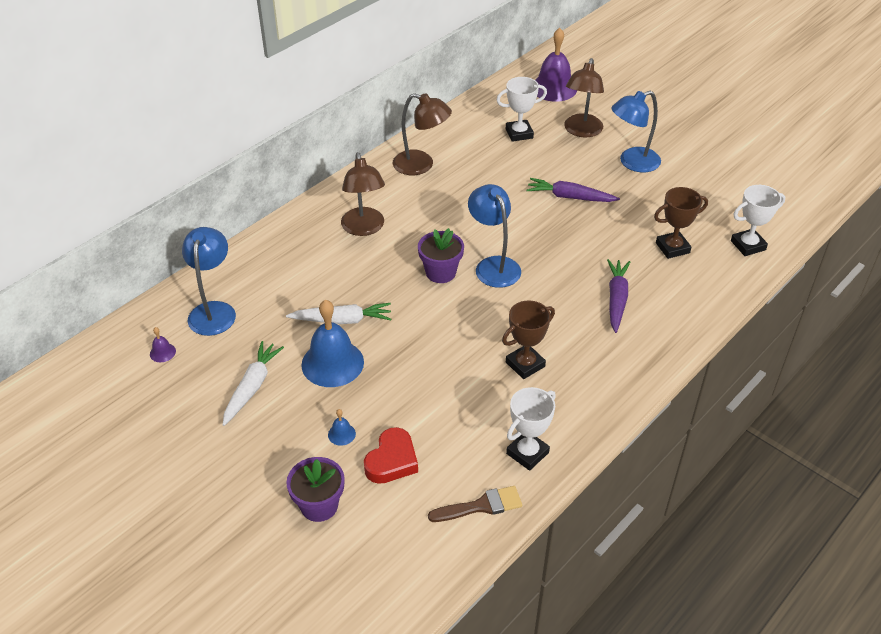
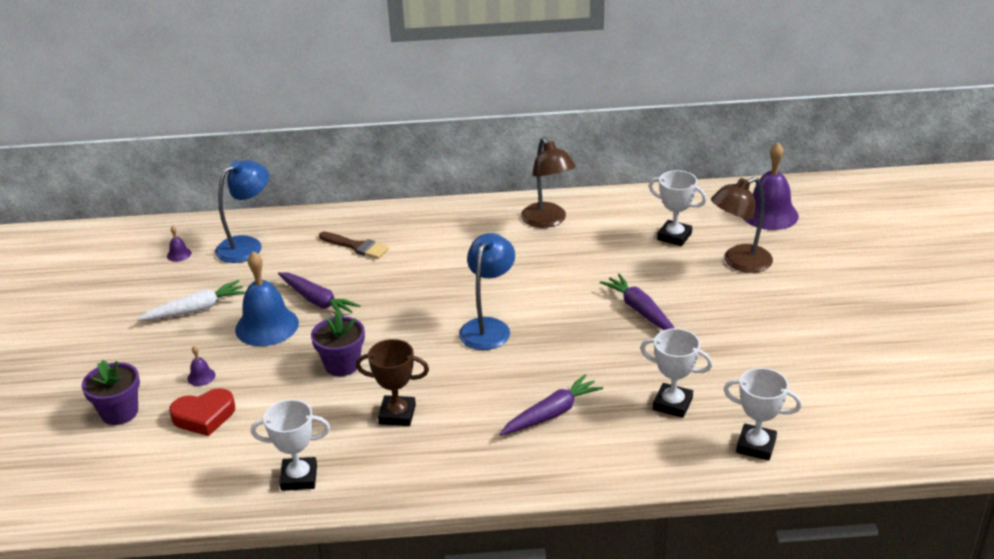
camera: 45 degrees right, 10 degrees down
(341, 434) = (201, 376): blue bell -> purple bell
(342, 320) = (317, 301): white carrot -> purple carrot
(364, 228) = (431, 245): brown lamp -> none
(440, 272) = (438, 309): purple flower pot -> purple flower pot (342, 365)
(481, 506) = (212, 489): brown brush -> brown brush (356, 246)
(632, 162) = (748, 313): blue lamp -> none
(672, 248) = (672, 404): brown trophy -> white trophy

